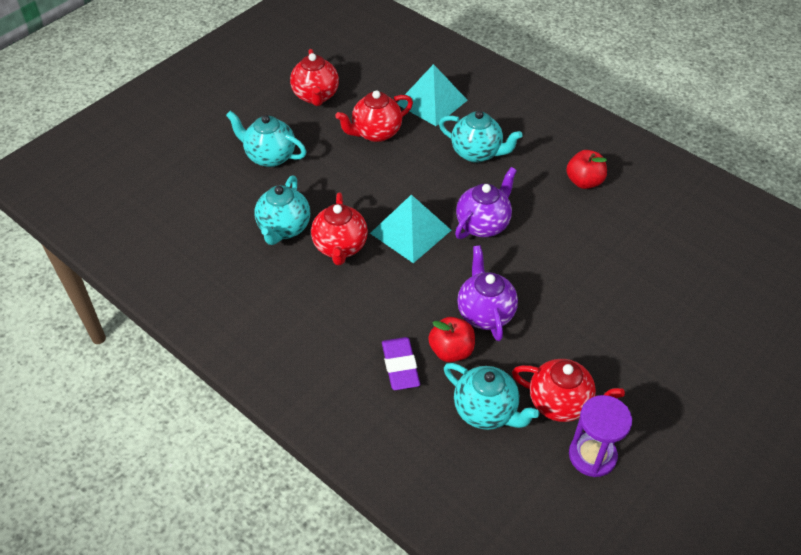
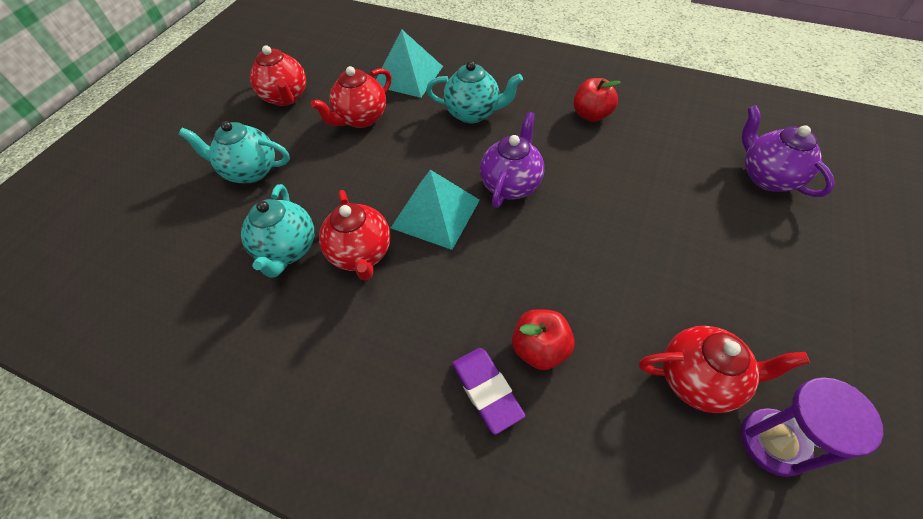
camera: 15 degrees left, 5 degrees up
(485, 313) = (557, 287): purple teapot -> purple teapot (767, 177)
(486, 411) = (617, 421): turquoise teapot -> none

